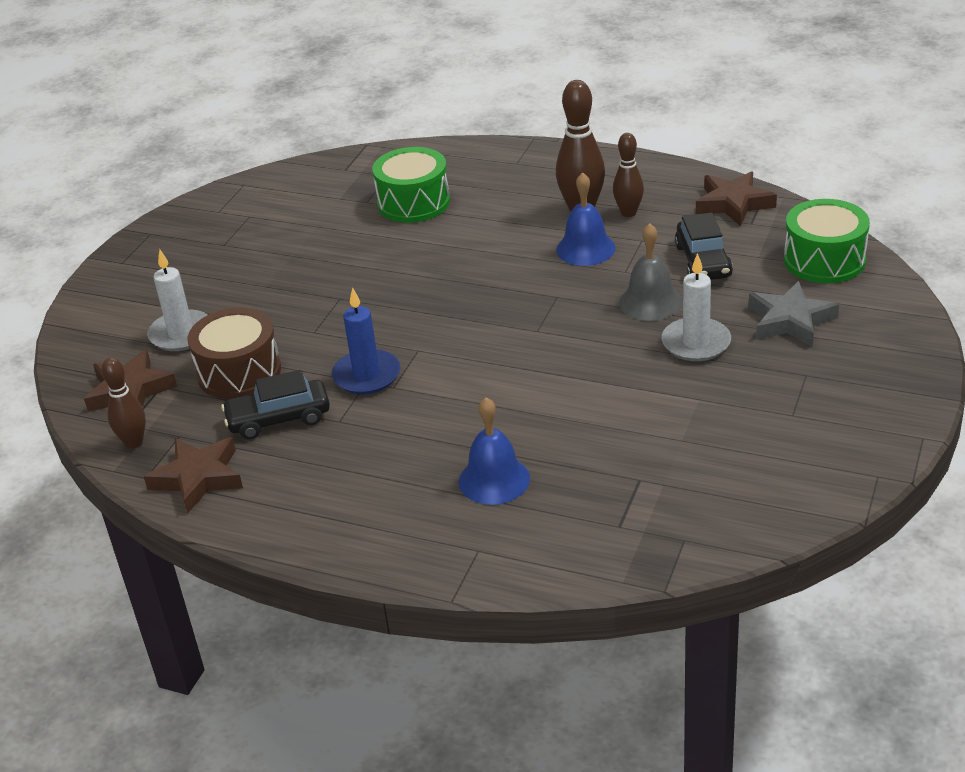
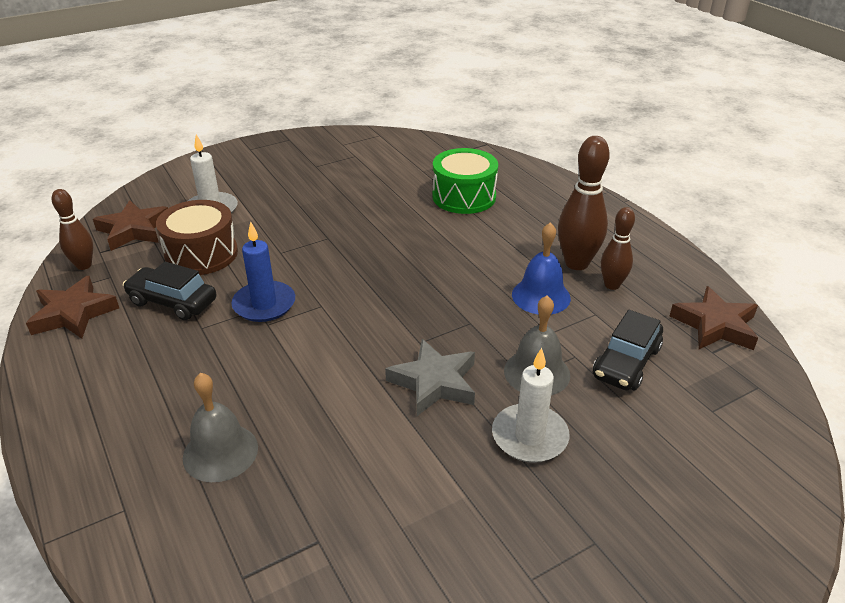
camera: 35 degrees right, 0 degrees up
(494, 480) = (220, 452): blue bell -> grey bell
(790, 320) = (644, 472): grey star -> grey star (434, 382)
(824, 260) = (747, 430): green drum -> none

